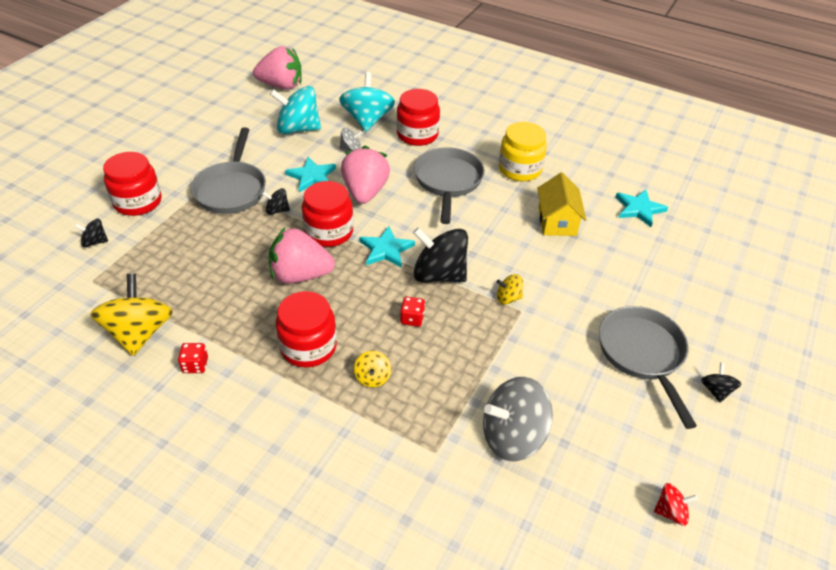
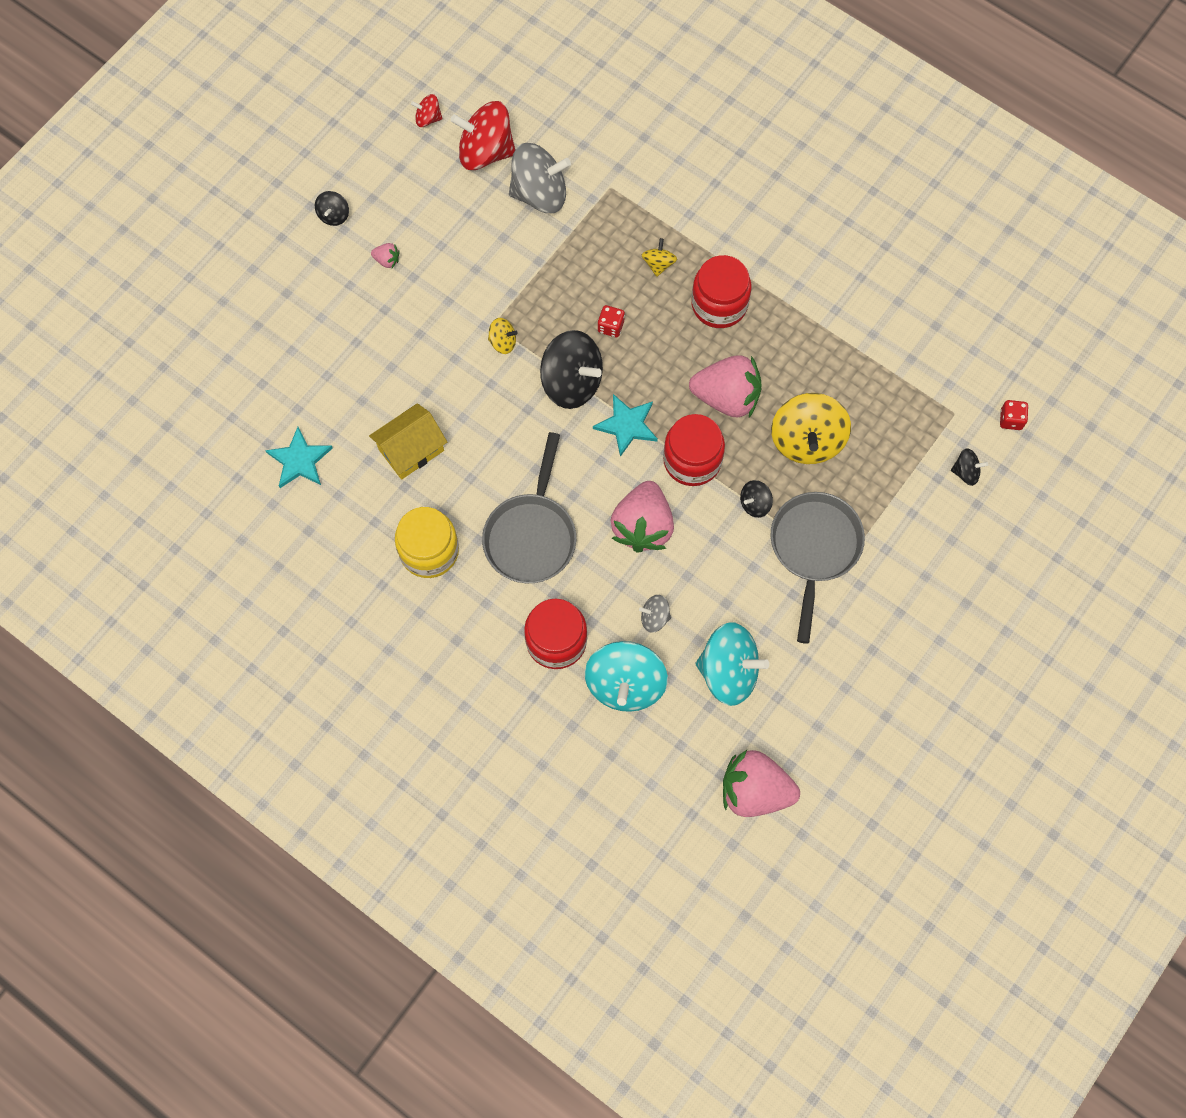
camera: 170 degrees left, 25 degrees up
(138, 202) = (929, 536): red jar -> none
(139, 332) = (889, 339): yellow spinning top -> yellow spinning top (807, 440)
(195, 365) = (829, 295): red dice -> red dice (1011, 420)
(277, 210) = (755, 504): black spinning top -> black spinning top turned 135 degrees clockwise
(312, 176) = (710, 564): turquoise star -> none
(557, 221) = (411, 450): yellow house -> yellow house turned 45 degrees clockwise
(588, 477) = (485, 152): none -> red spinning top
(642, 354) = (387, 260): grey pan -> pink strawberry

